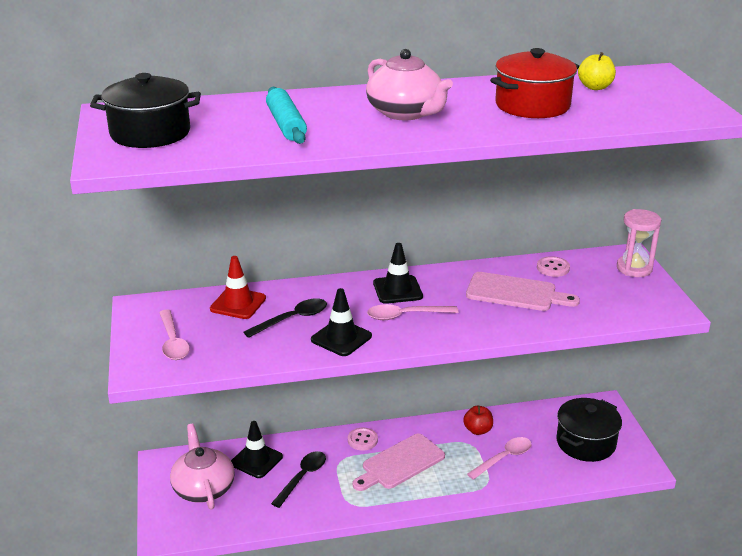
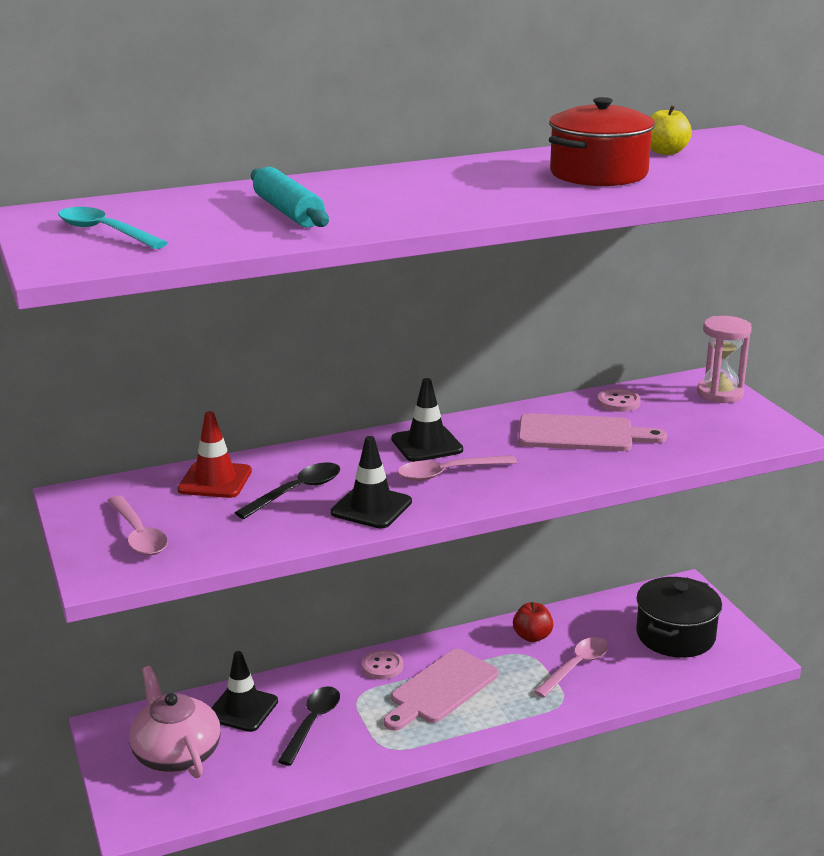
camera: 10 degrees left, 5 degrees down
(150, 133) = (105, 232): black pot -> turquoise spoon
(405, 113) = (441, 190): pink teapot -> none

